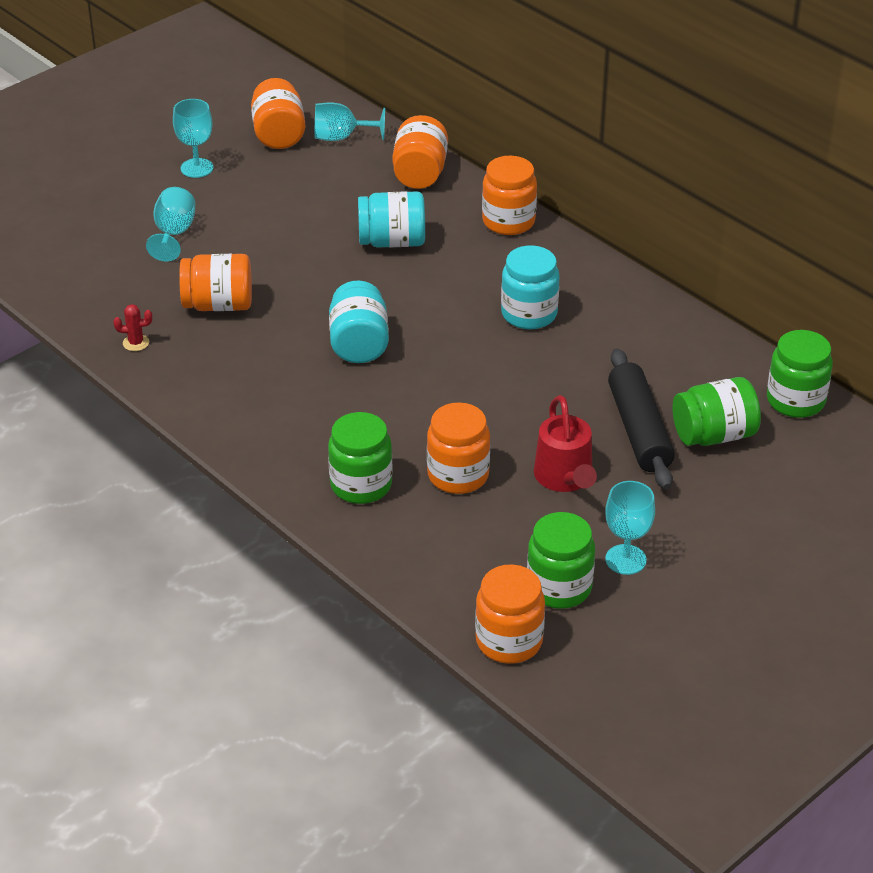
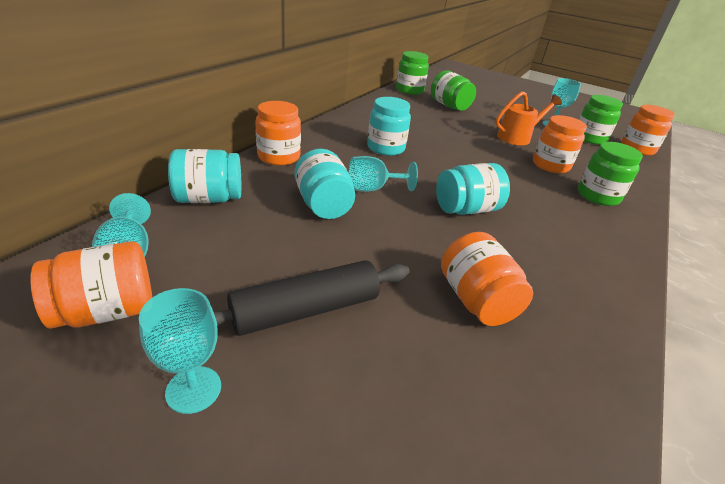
camera: 110 degrees left, 5 degrees down
(136, 343) = (585, 357): red cactus -> none
(174, 234) = (368, 375): turquoise goblet -> turquoise goblet (373, 189)
(420, 173) = (209, 198): orange jar -> turquoise jar
(565, 479) = (517, 137): red watering can -> orange watering can
(639, 430) = (462, 120): black rolling pin -> black rolling pin (306, 310)

